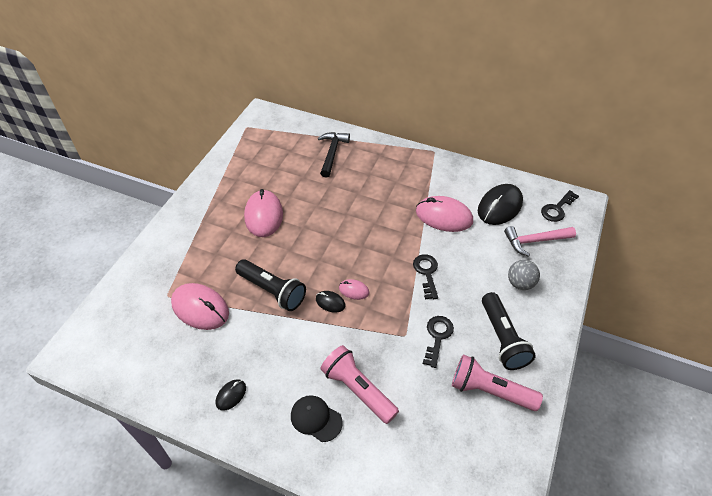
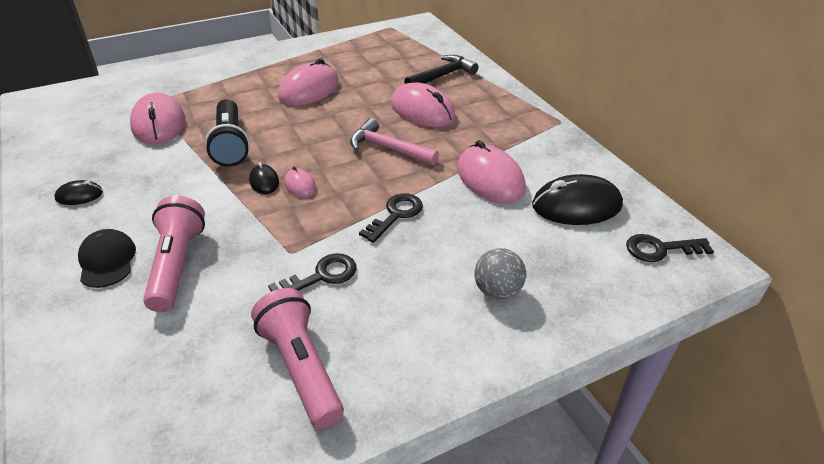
camera: 40 degrees right, 10 degrees down
(353, 189) = (422, 111): none -> pink mouse
(502, 338) = (393, 329): black flashlight -> none
(535, 241) = (579, 262): pink hammer -> pink hammer (388, 148)

